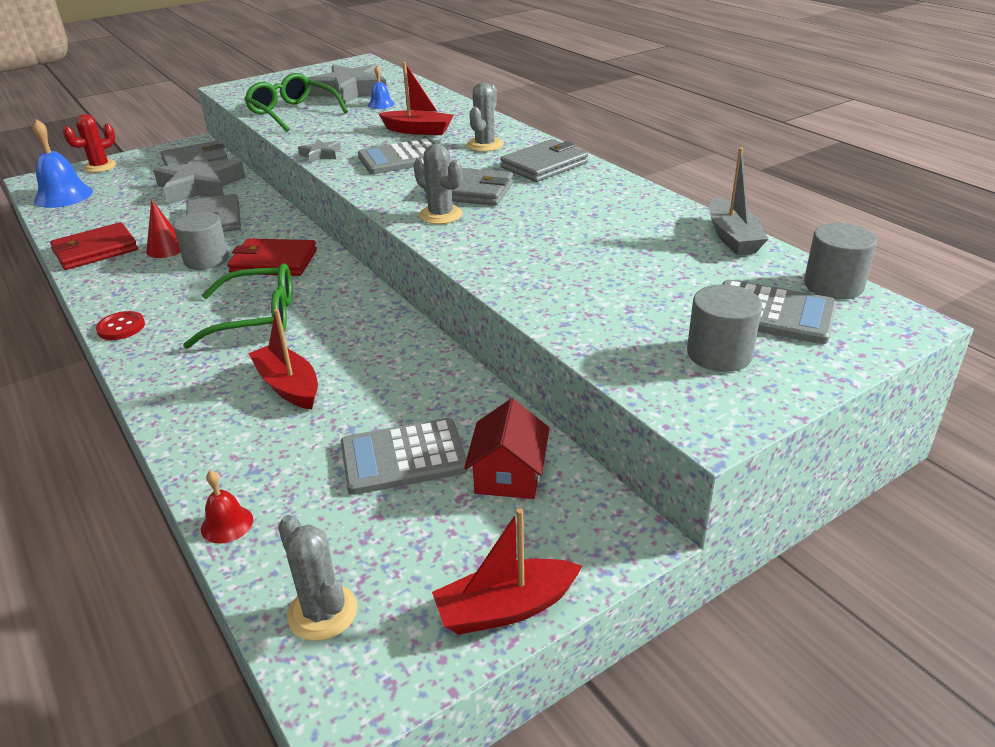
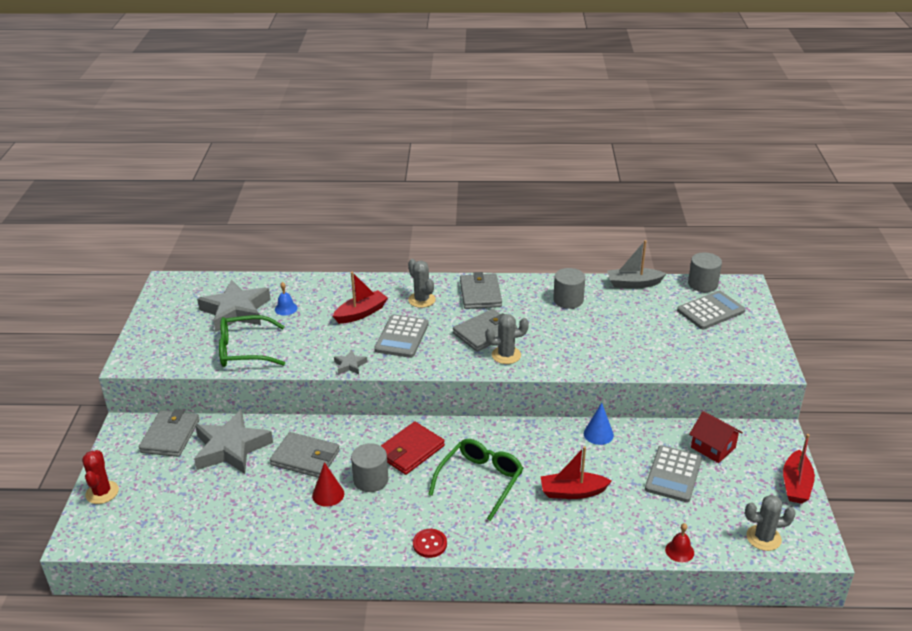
camera: 55 degrees left, 0 degrees up
(63, 196) = (144, 528): blue bell -> none
(95, 250) = (286, 531): red wallet -> none
(429, 364) = (598, 434): none -> blue cone
(719, 354) = (729, 340): grey cylinder -> grey cylinder (568, 300)
(732, 237) = (633, 284): grey boat -> grey boat turned 150 degrees clockwise

